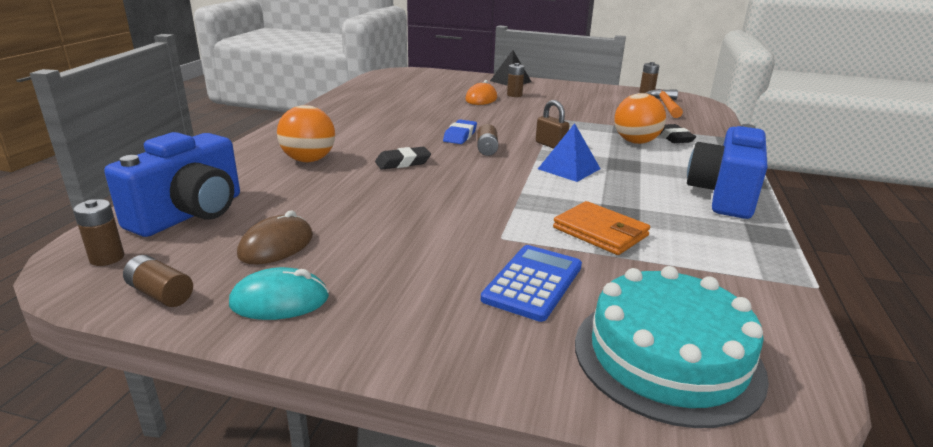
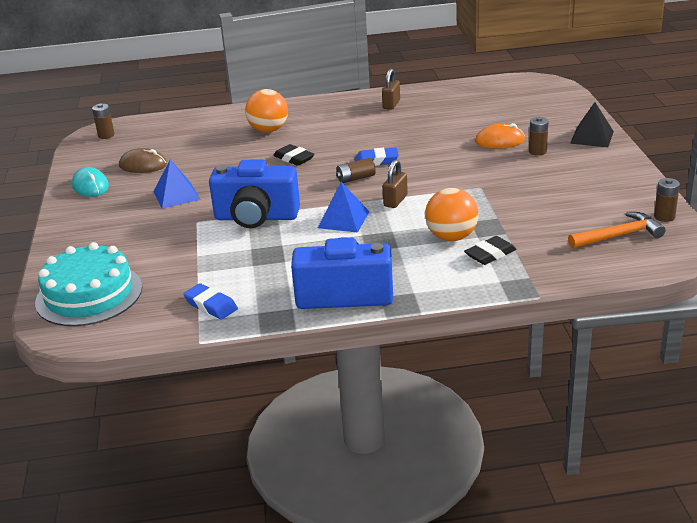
camera: 70 degrees right, 5 degrees up
(161, 294) = (82, 159): brown battery -> none
(190, 214) = (164, 132): blue camera -> blue camera (256, 217)
(348, 110) = (391, 104): none -> brown padlock
(409, 238) = (176, 195): none -> blue pyramid
(533, 283) = (145, 243): blue calculator -> none
(600, 232) = (229, 252): orange wallet -> none
(728, 264) = (211, 305): none -> blue eraser

